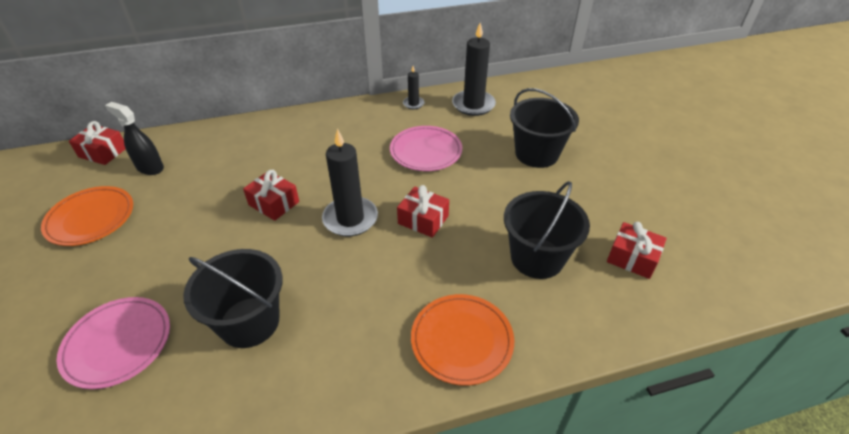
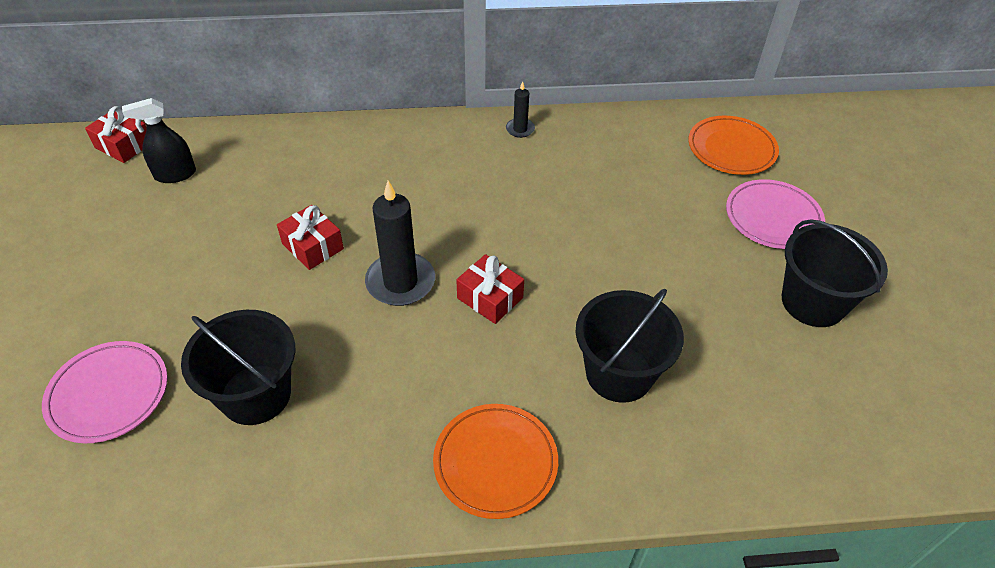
camera: 10 degrees right, 5 degrees up
(91, 218) = (99, 233): orange plate -> orange plate (731, 149)
(150, 167) = (175, 174): black spray bottle -> black spray bottle turned 60 degrees counterclockwise
(426, 151) = (518, 202): pink plate -> pink plate (773, 218)
(473, 105) = (600, 142): black candle -> none
(536, 154) = (663, 227): black bucket -> black bucket (813, 302)
(632, 258) = (743, 395): red gift -> none

